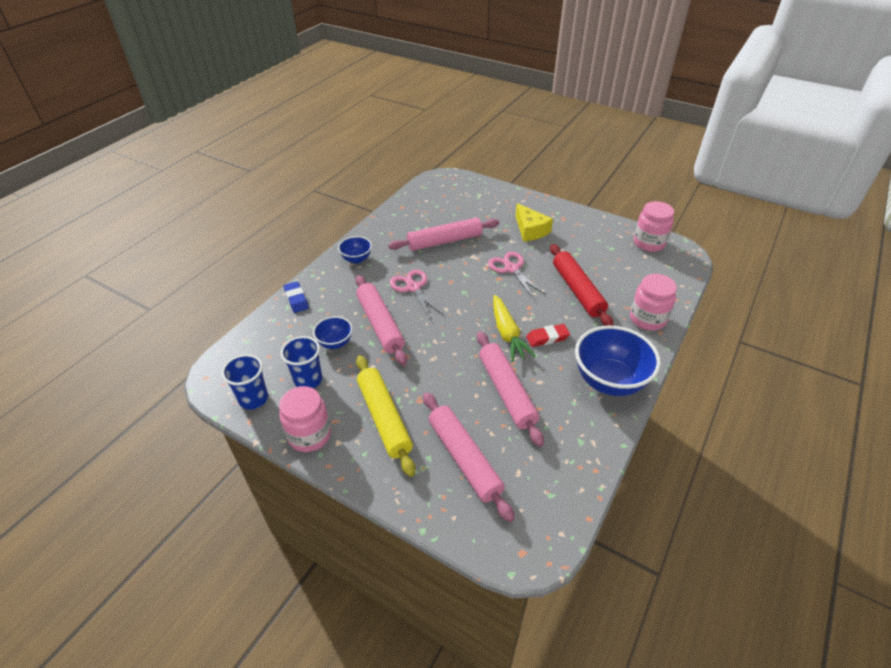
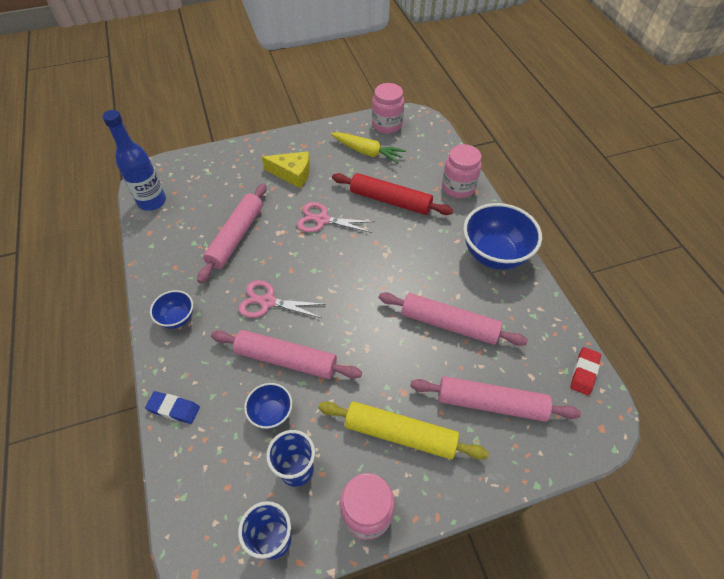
camera: 50 degrees left, 10 degrees up
(425, 192) = (152, 202): none -> blue bottle
(507, 334) = (390, 277): yellow carrot -> yellow carrot (367, 152)
(547, 338) = (419, 256): red eraser -> red eraser (584, 372)

